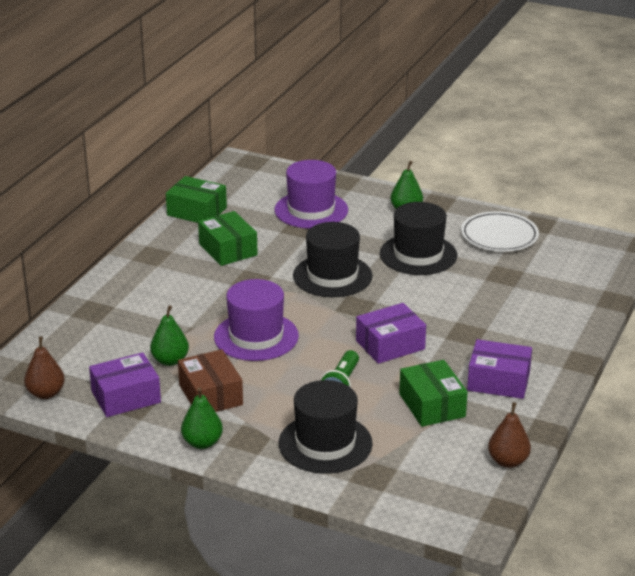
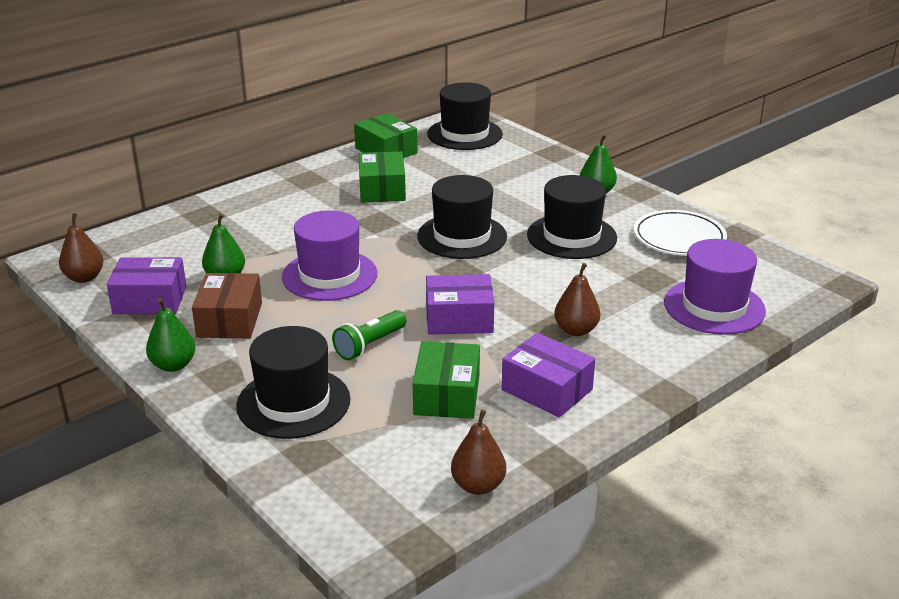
camera: 25 degrees right, 0 degrees up
(251, 180) = (464, 134): none -> black hat
(311, 210) = (498, 172): purple hat -> purple hat (714, 307)
(483, 331) = (576, 330): none -> brown pear

